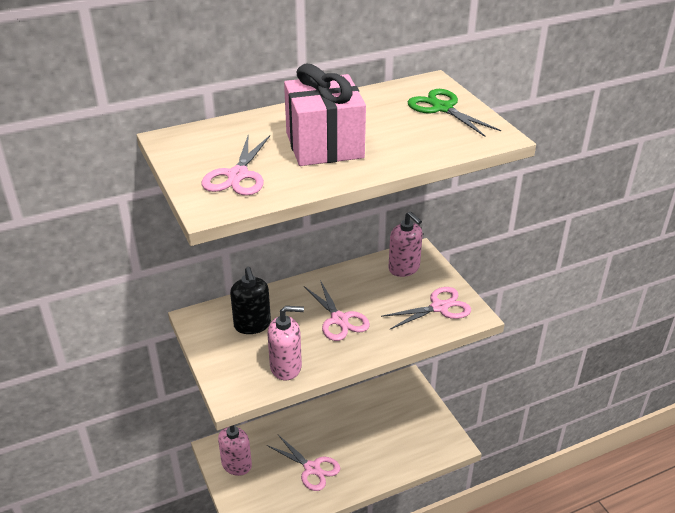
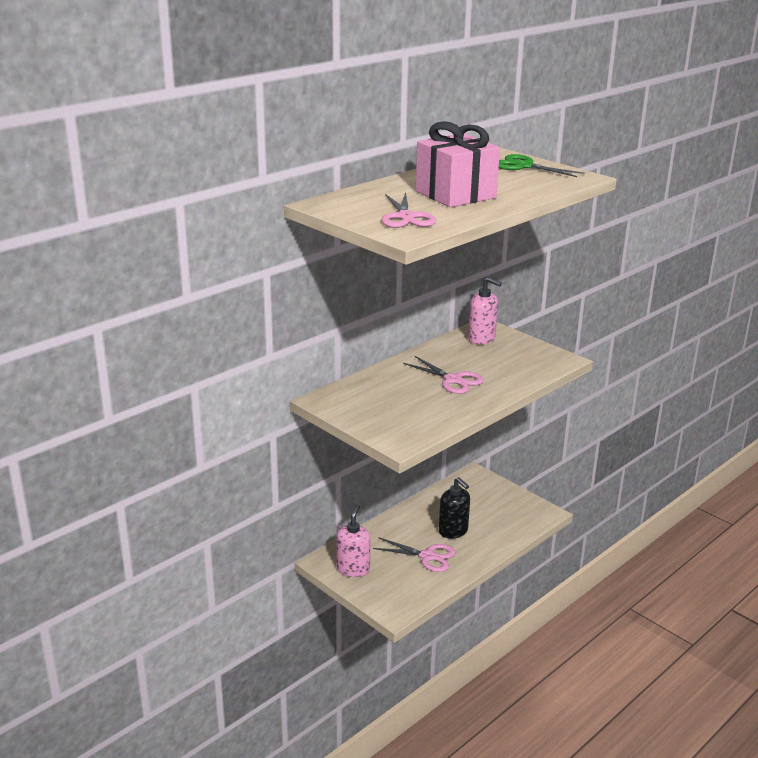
camera: 20 degrees left, 10 degrees down
(252, 325) = (378, 396): black soap dispenser -> black soap dispenser (453, 531)
(286, 367) = (432, 417): pink soap dispenser -> none
(439, 307) = (532, 359): pink scissors -> none

